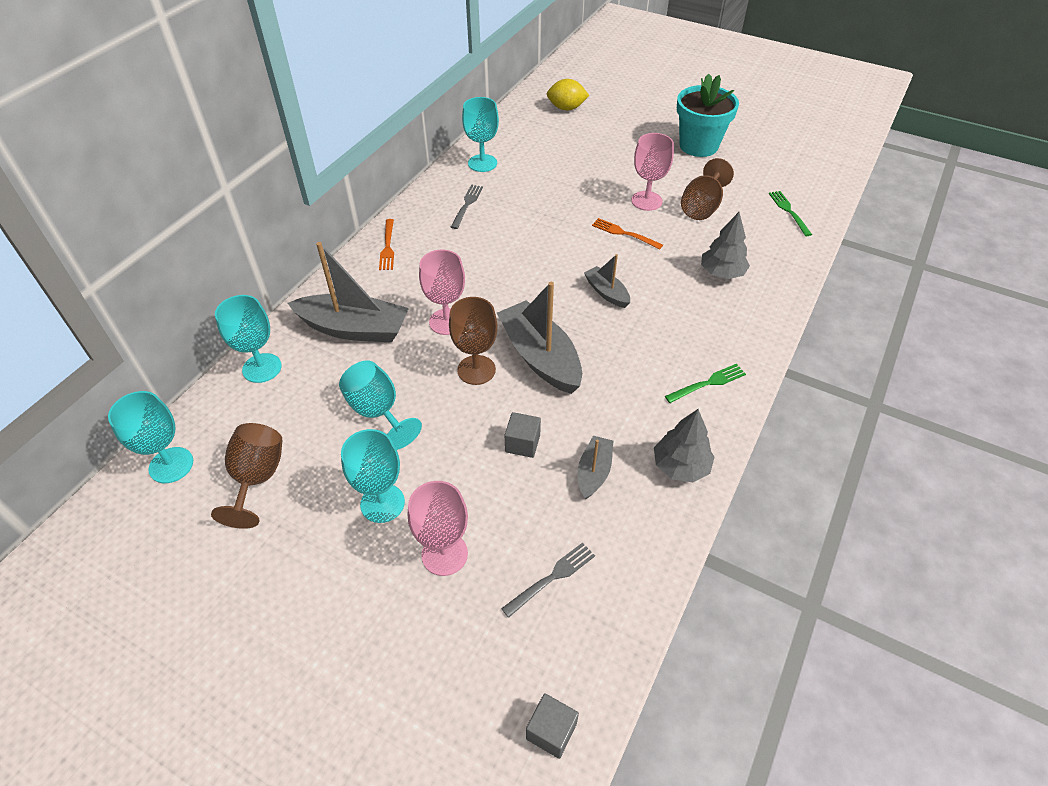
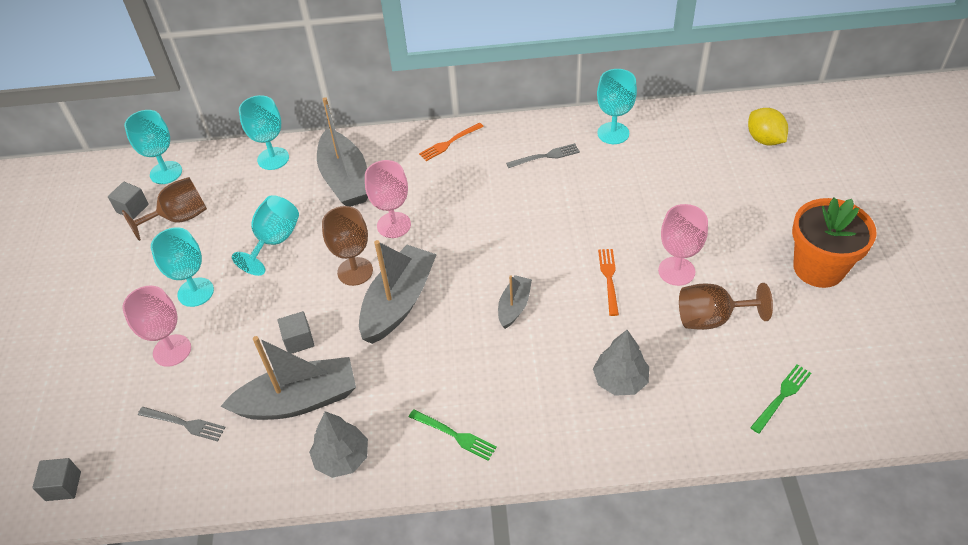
camera: 60 degrees right, 0 degrees up
(191, 517) = (132, 208): none -> grey cube
(594, 472) = (298, 400): grey boat -> grey boat, size x1.90
(698, 146) = (818, 268): turquoise flower pot -> orange flower pot

